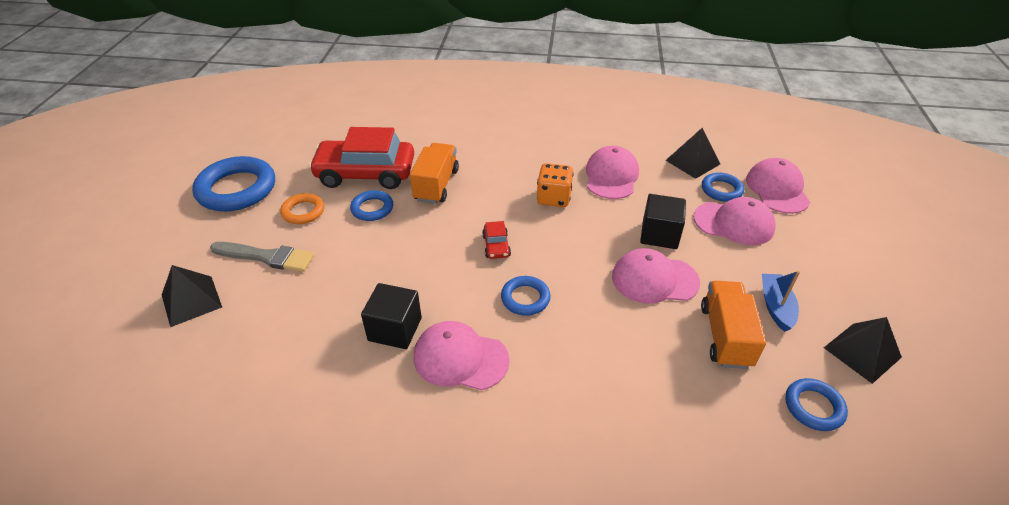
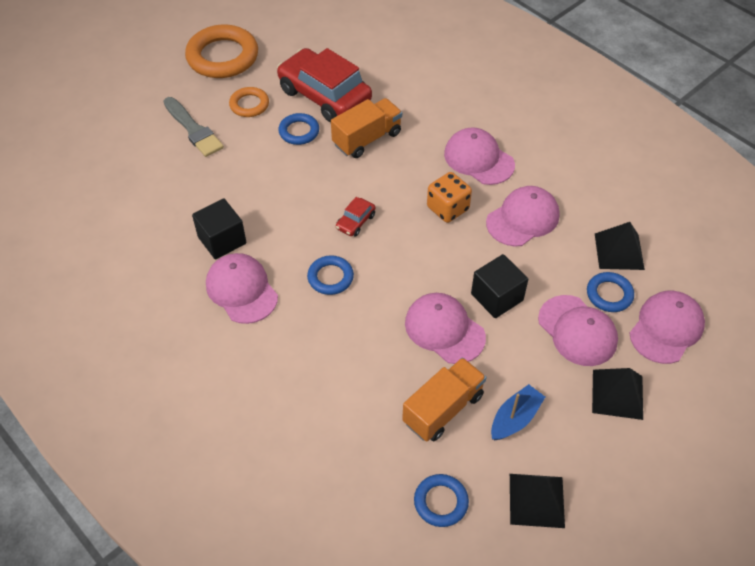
camera: 40 degrees right, 10 degrees up
(191, 301) = (123, 135): black pyramid -> black pyramid (617, 394)
(237, 189) = (222, 57): blue ring -> orange ring
(536, 156) = (478, 159): none -> pink cap

